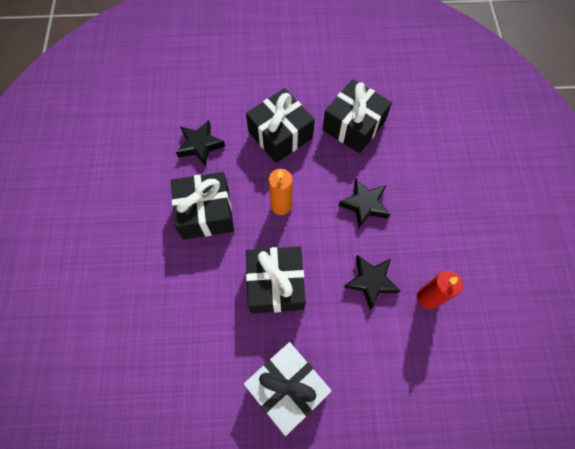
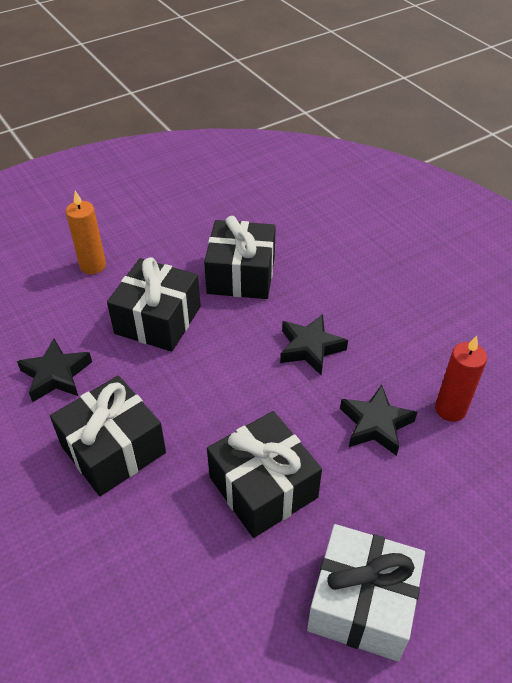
camera: 30 degrees left, 20 degrees down
(281, 205) = (209, 394): orange candle -> orange candle (93, 266)

